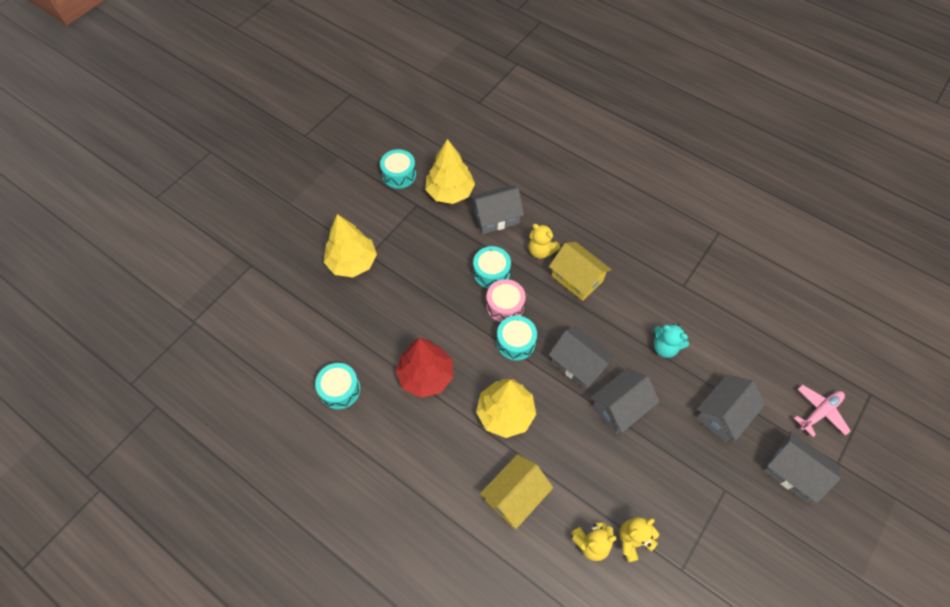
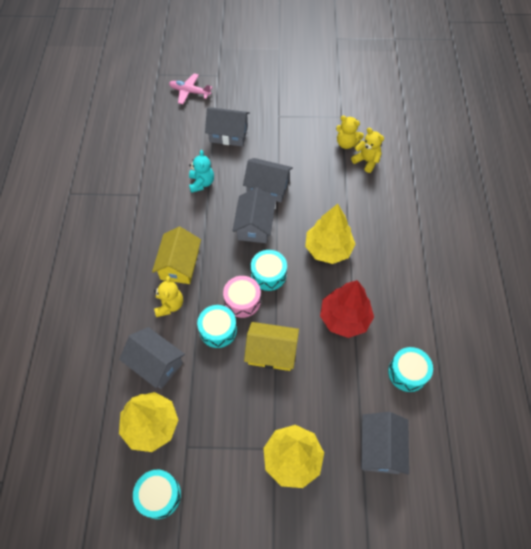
camera: 125 degrees left, 0 degrees up
(515, 495) = (376, 212): yellow house -> yellow house (271, 352)
(793, 472) = (240, 91): grey house -> grey house (380, 448)

